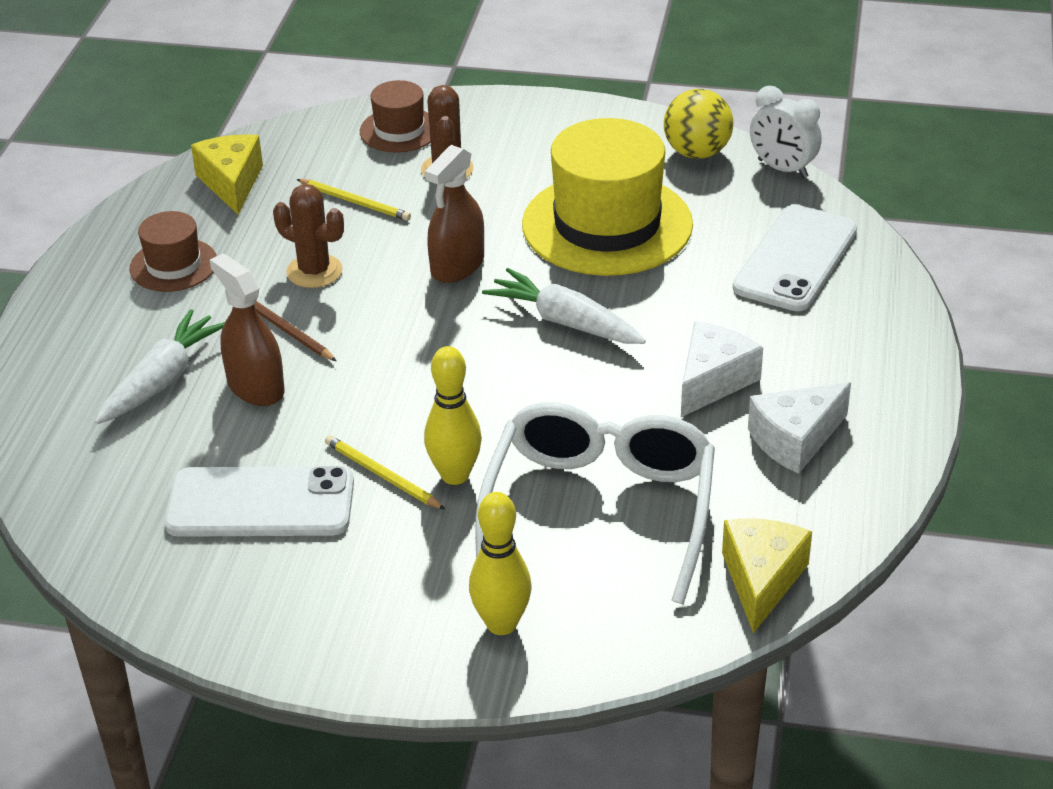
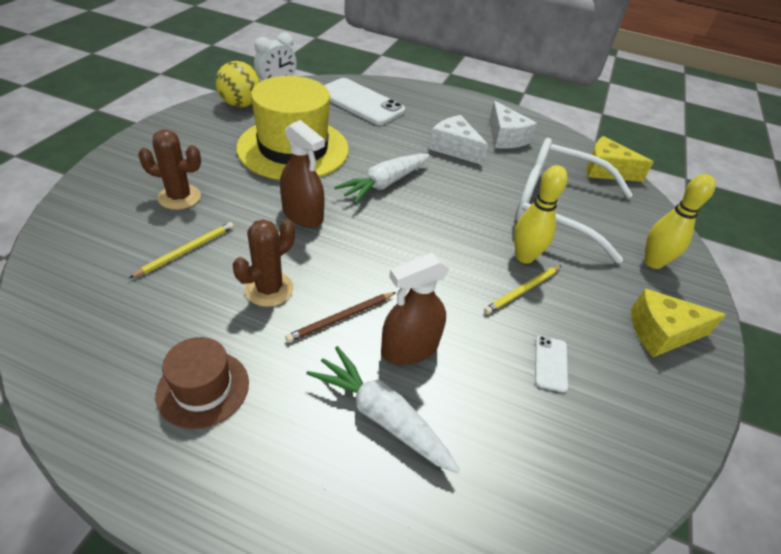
camera: 85 degrees left, 5 degrees up
(232, 183) = (92, 325): yellow cheese -> yellow cheese (661, 332)
(260, 504) = (551, 363): white phone -> white phone, size x0.44
(399, 130) = (103, 210): brown hat -> none

